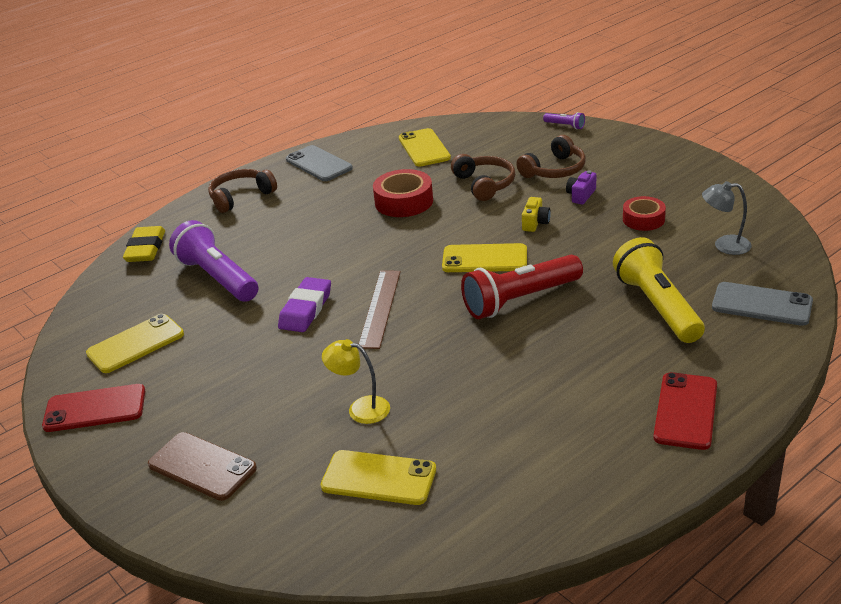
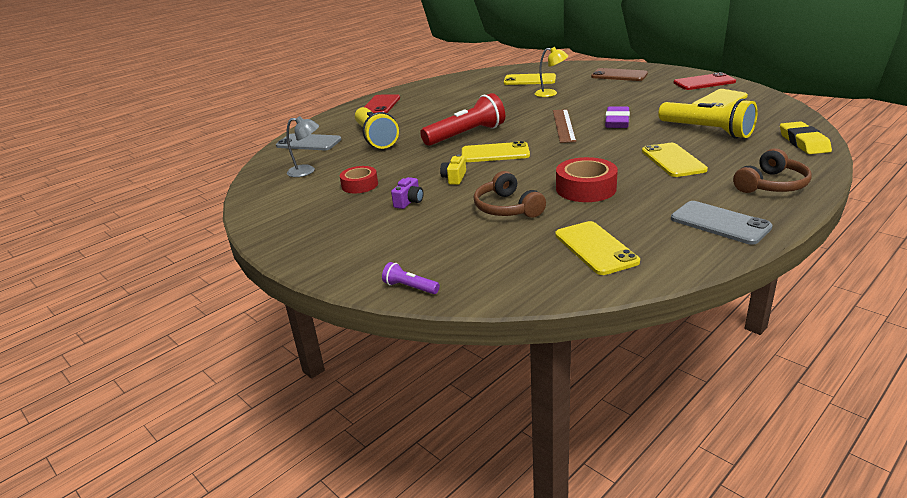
camera: 175 degrees right, 5 degrees down
(217, 278) = (707, 131): purple flashlight -> yellow flashlight
(296, 232) = (673, 160): none -> yellow phone
(554, 170) = (431, 226): brown headphones -> none

